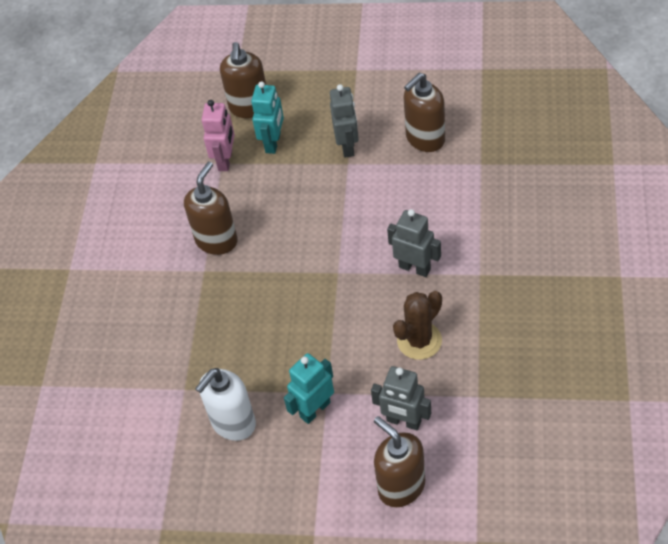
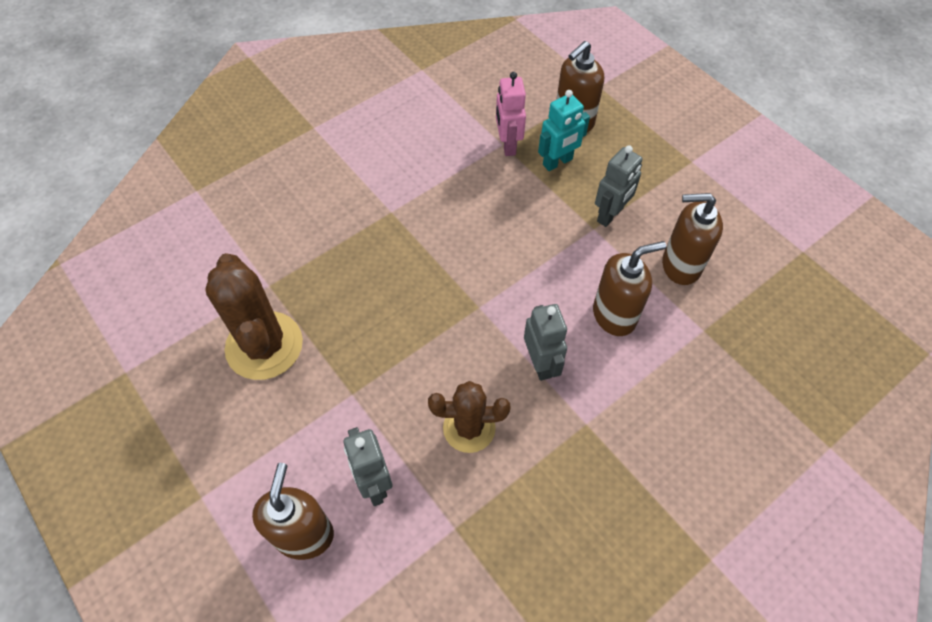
camera: 40 degrees right, 5 degrees up
(216, 240) = (427, 198): brown soap dispenser -> brown soap dispenser (614, 315)
(225, 160) = (507, 145): pink robot -> pink robot turned 120 degrees clockwise
(233, 423) = (264, 346): white soap dispenser -> brown cactus
(315, 409) = (327, 398): turquoise robot -> none

